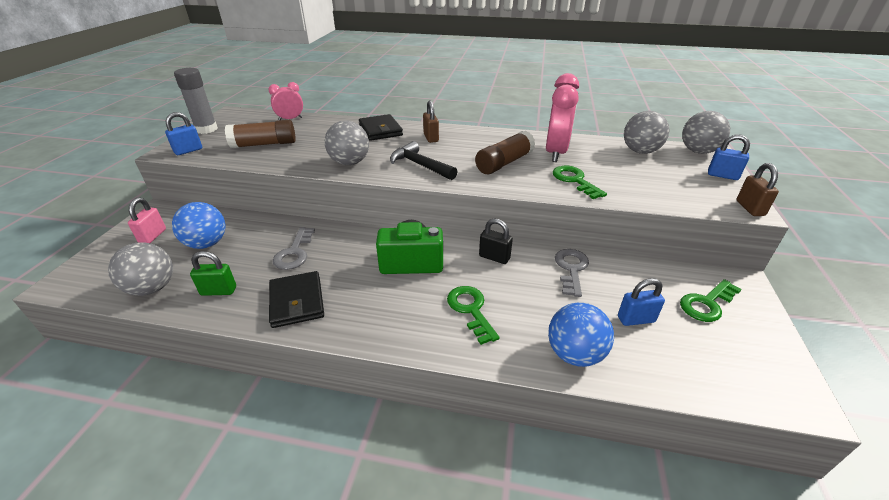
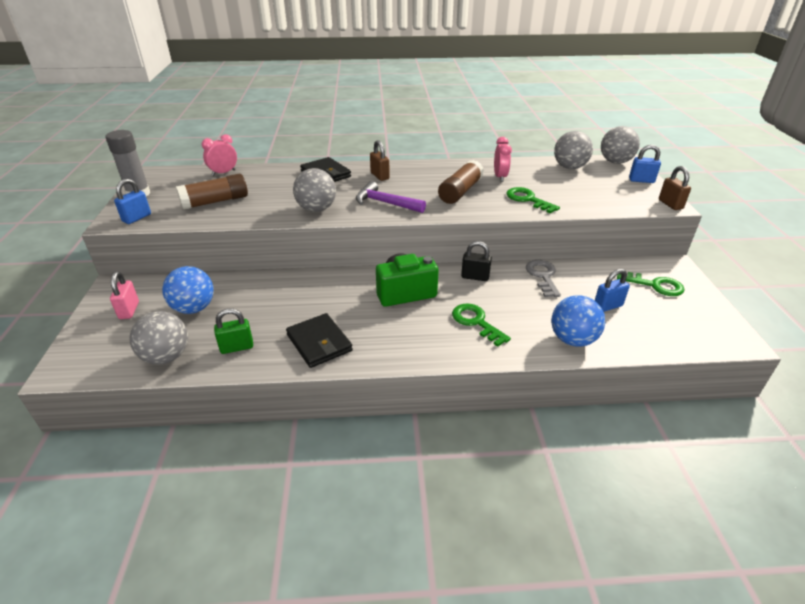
camera: 15 degrees left, 0 degrees up
(294, 252) = (289, 302): grey key -> none
(420, 165) = (385, 203): black hammer -> purple hammer
(555, 153) = (500, 177): pink clock -> pink clock, size x0.57
(707, 303) = (655, 285): green key -> green key turned 105 degrees counterclockwise

